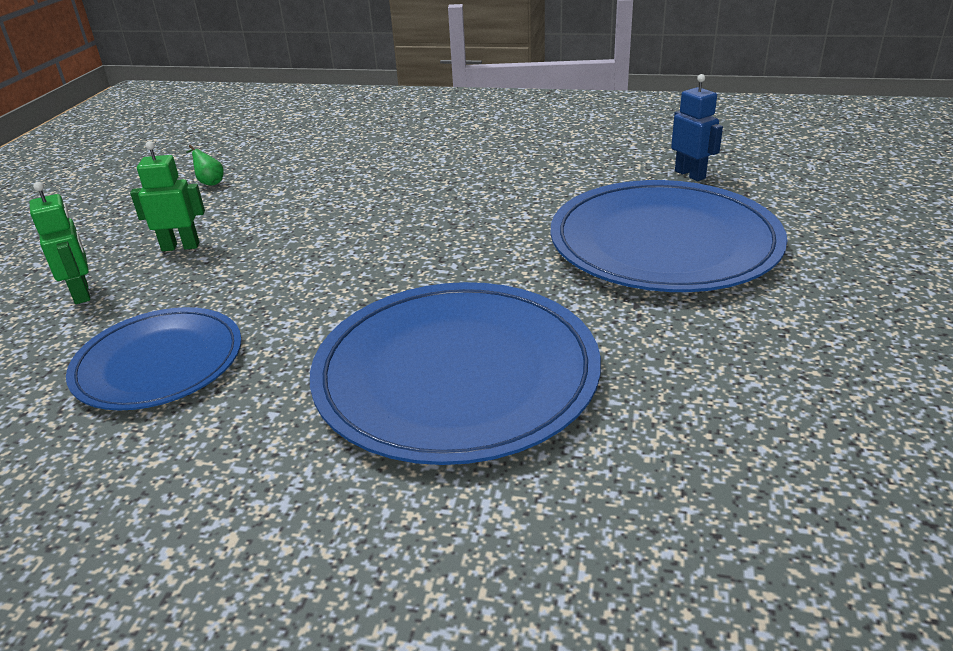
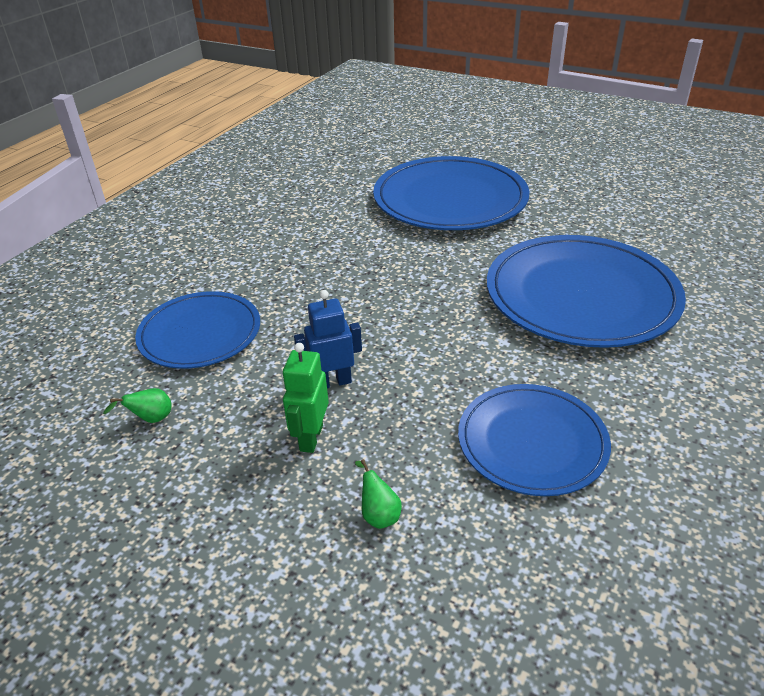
camera: 75 degrees left, 5 degrees up
(82, 293) = (378, 514): green robot -> green pear
(322, 172) = (200, 333): none -> blue plate
(690, 174) = (360, 171): blue robot -> blue robot (332, 382)

